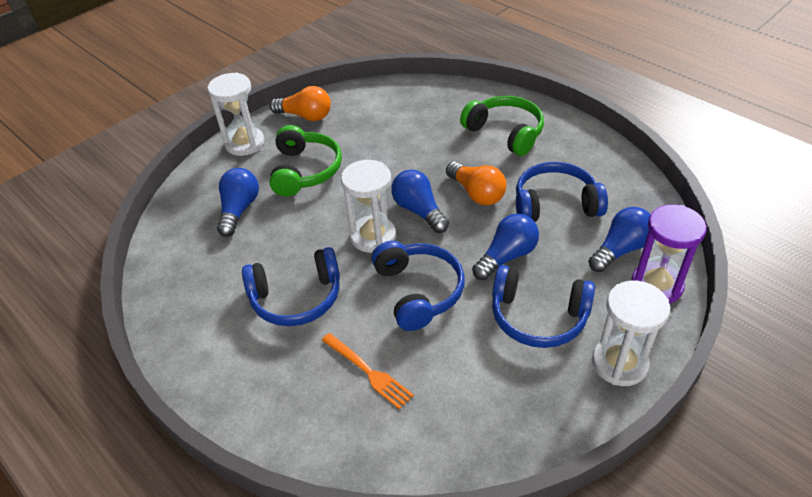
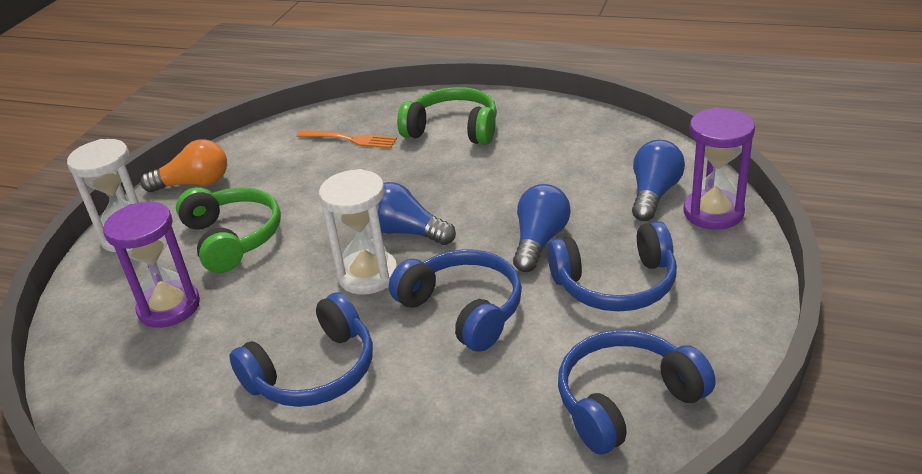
camera: 25 degrees left, 10 degrees down
(239, 210) = (169, 307): blue light bulb -> purple hourglass
(369, 372) = (462, 413): orange fork -> orange fork (350, 139)
(477, 193) = (462, 194): orange light bulb -> none
(555, 204) = (556, 176): blue headphones -> blue headphones (626, 401)
(619, 363) = (730, 294): white hourglass -> none

